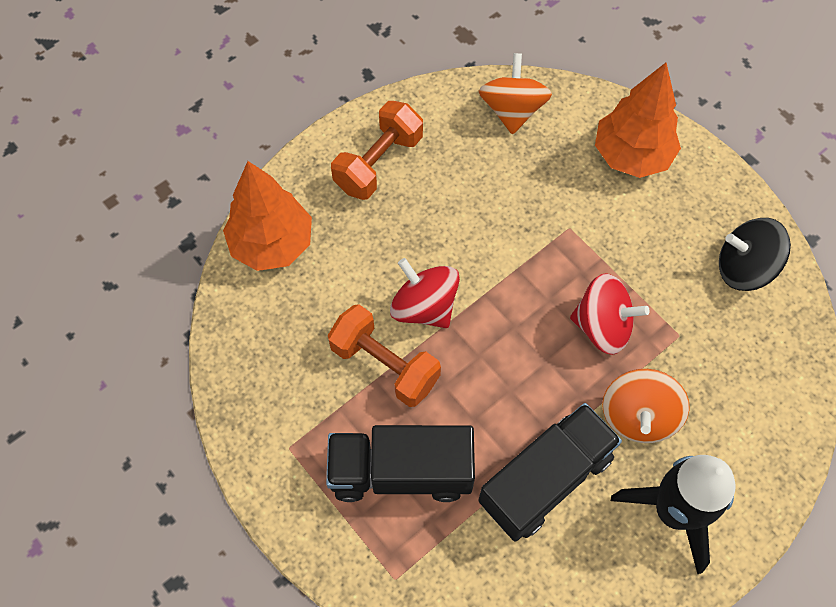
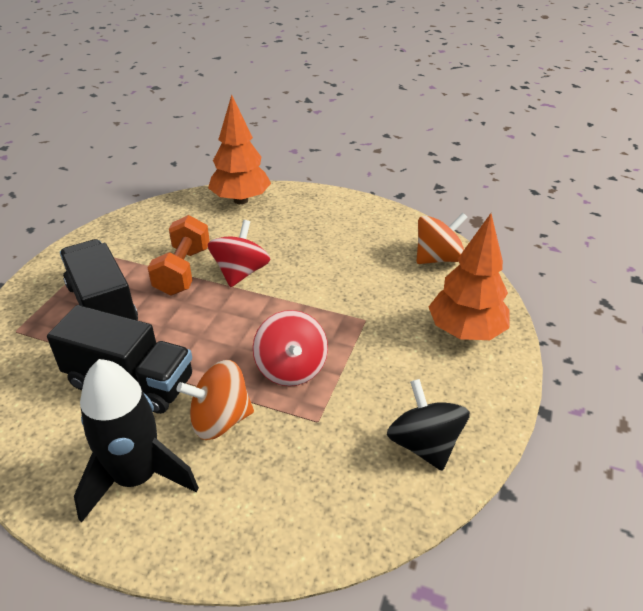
camera: 60 degrees right, 25 degrees down
(378, 163) = (336, 218): orange dumbbell -> none

